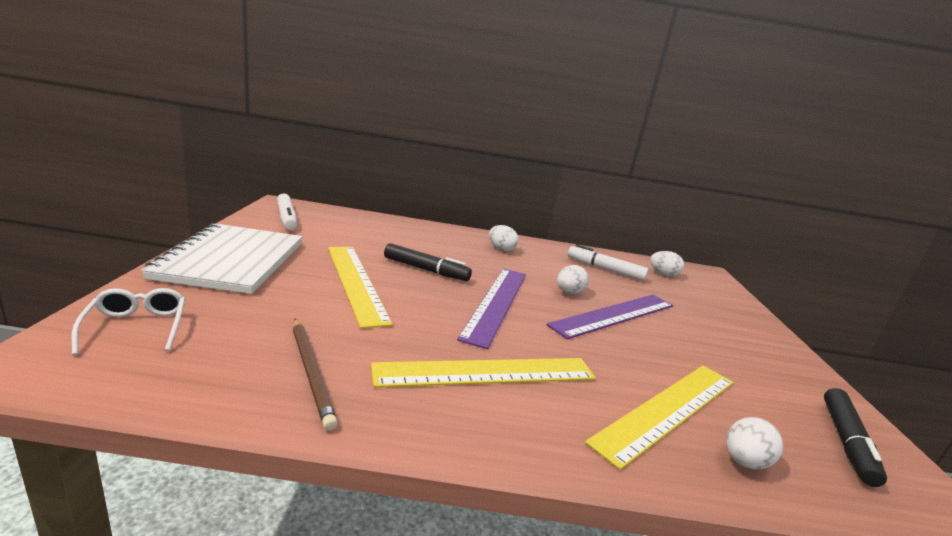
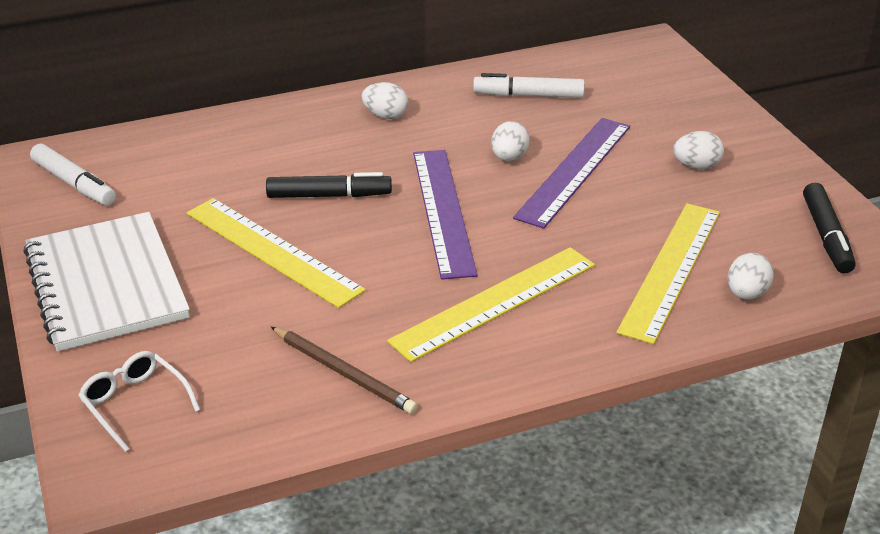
camera: 20 degrees left, 15 degrees up
(663, 274) = (599, 72): white egg -> white egg (696, 166)

